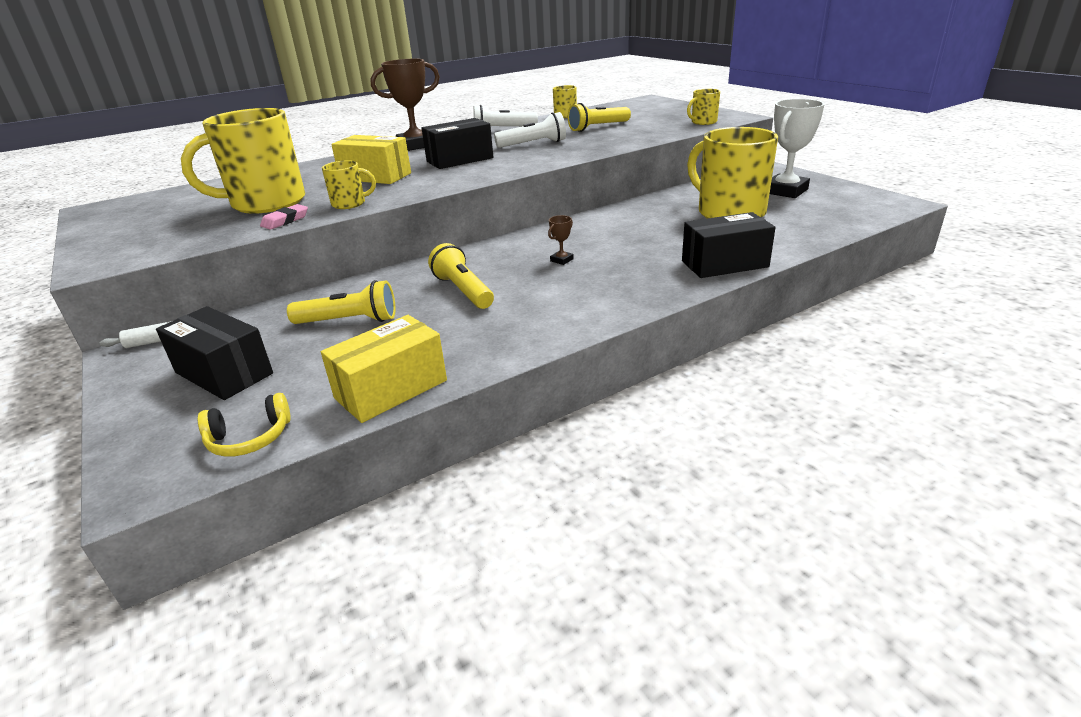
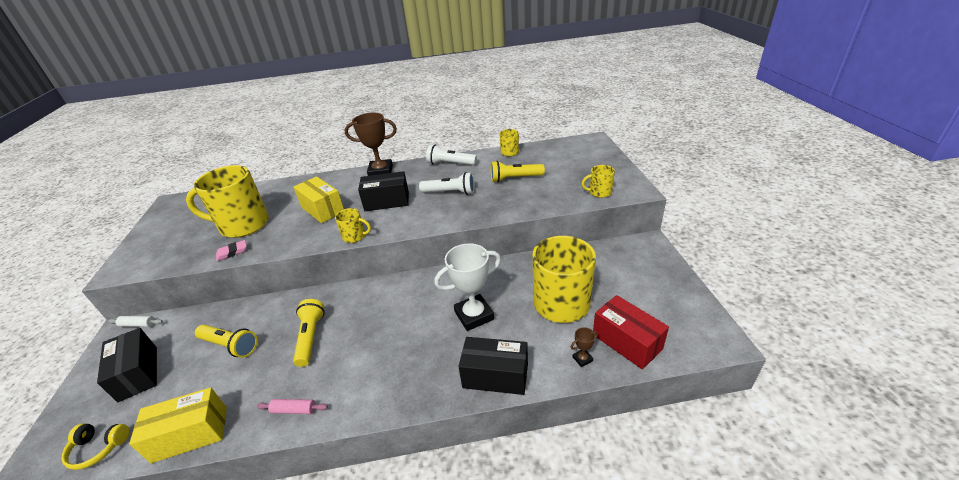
camera: 25 degrees right, 5 degrees up
(350, 204) = (279, 242): yellow mug -> yellow mug (355, 236)
(517, 338) = (294, 410): none -> pink rolling pin
(561, 260) = (395, 323): brown trophy -> brown trophy (582, 359)
(785, 191) = (633, 285): white trophy -> white trophy (474, 315)
(823, 220) = (626, 342): none -> red box

